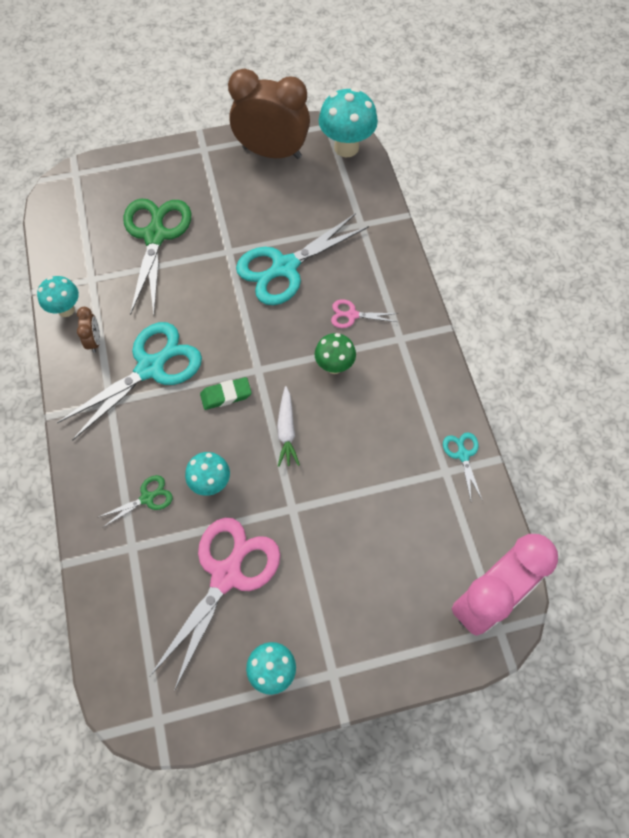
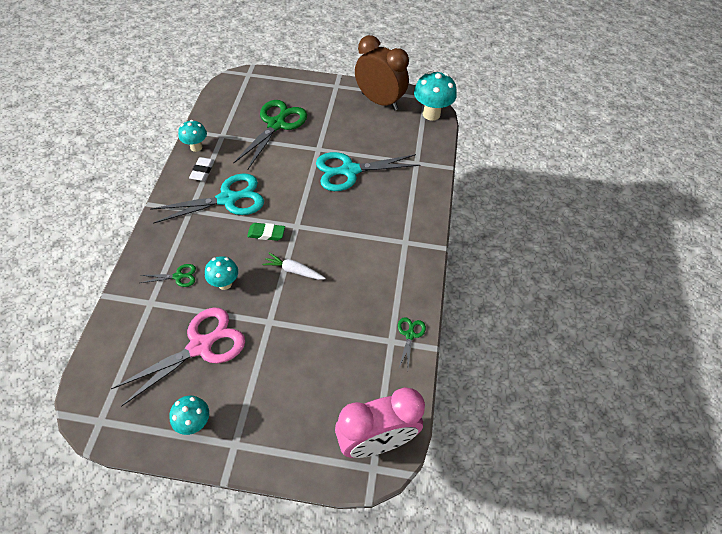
camera: 20 degrees right, 10 degrees down
(94, 341) = (202, 171): brown clock -> white eraser
(286, 430) = (294, 270): white carrot -> white carrot turned 90 degrees clockwise
(334, 366) = (349, 242): green mushroom -> none
(352, 315) = (379, 215): pink scissors -> none
(463, 455) = (410, 335): turquoise scissors -> green scissors

